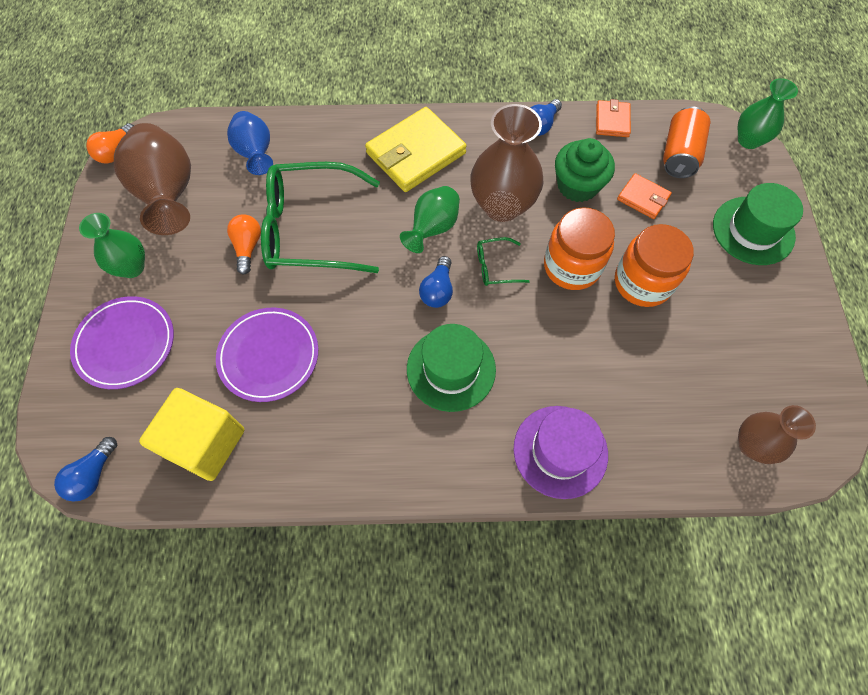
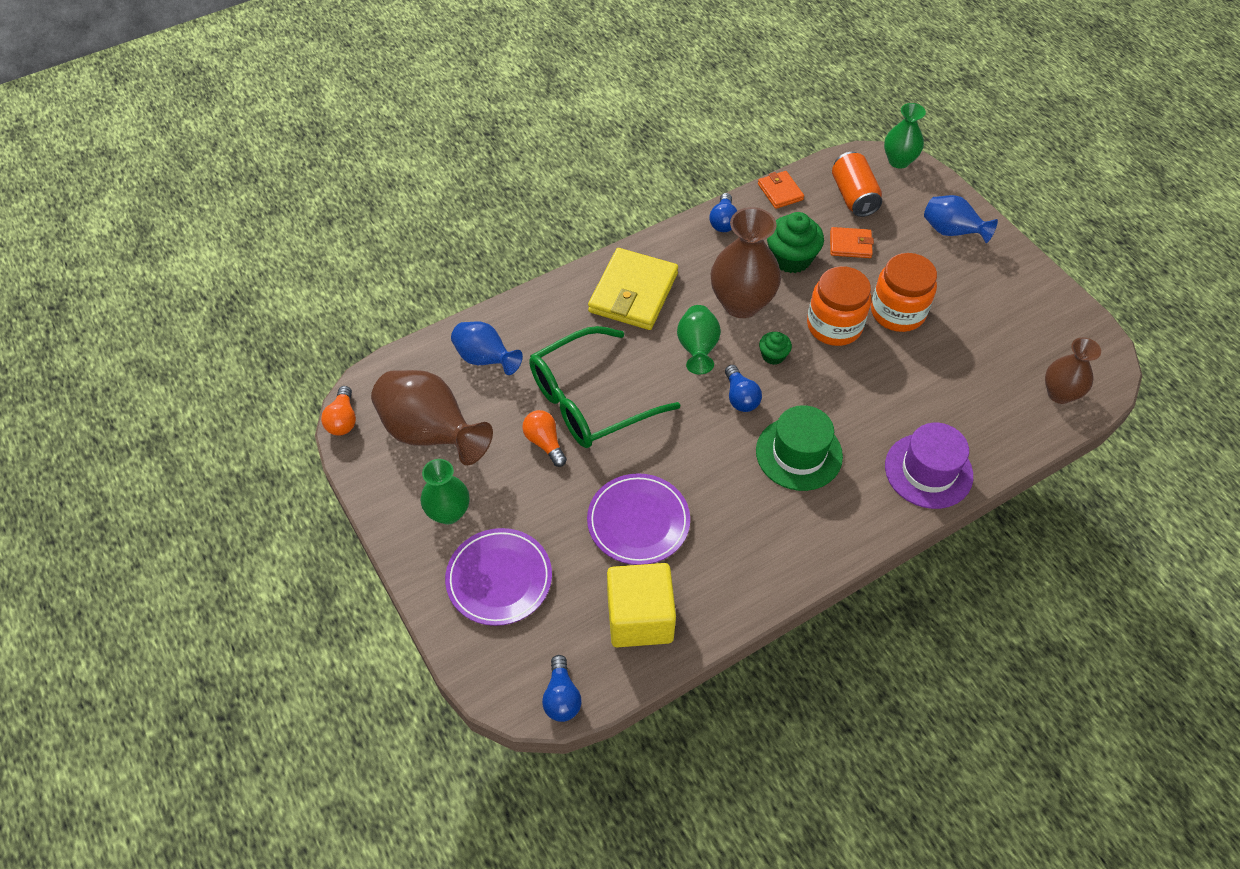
camera: 30 degrees left, 10 degrees down
(495, 267) = (773, 355): green glasses -> green cupcake
(753, 230) = (951, 232): green hat -> blue vase

